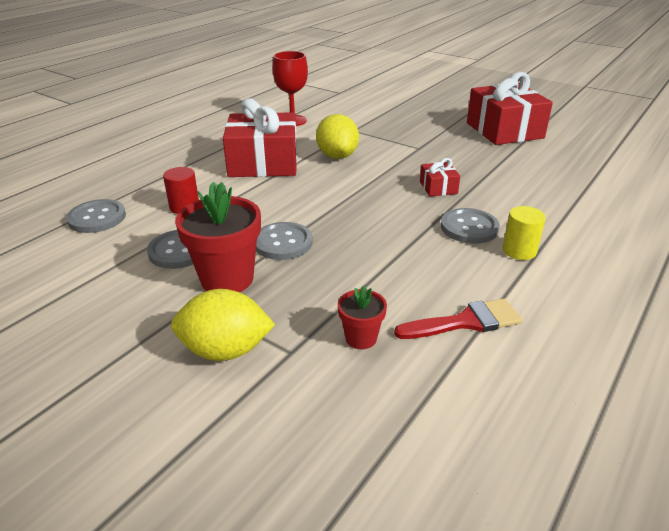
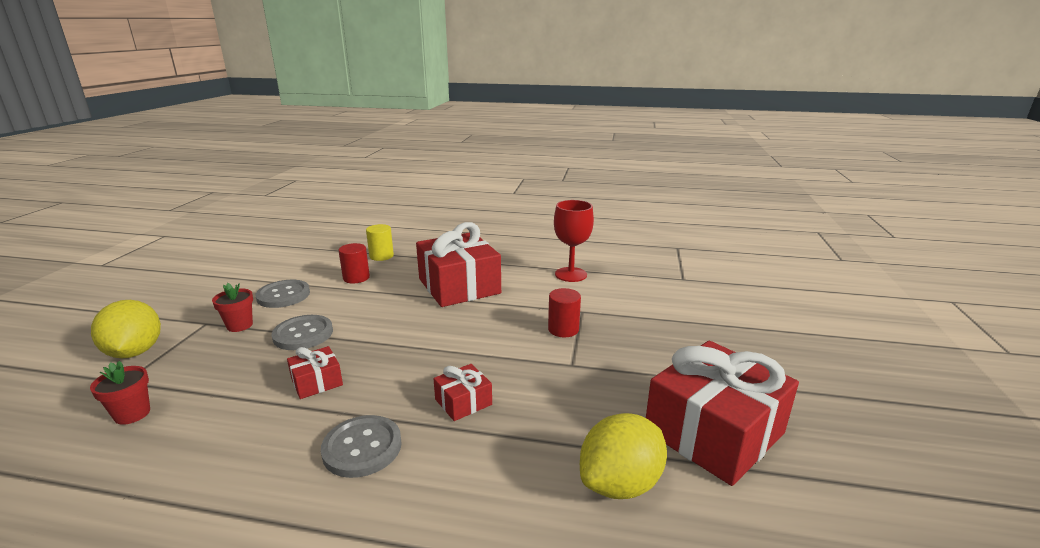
camera: 65 degrees right, 10 degrees down
(97, 218) = (328, 255): grey button -> none
(227, 279) = (239, 325): red flower pot -> red flower pot, size x0.53
(337, 156) = (503, 318): yellow lemon -> yellow lemon (620, 483)
(373, 141) = (563, 329): none -> red cylinder
(373, 240) = (317, 382): none -> red gift
(465, 322) = (143, 481): red brush -> none
(519, 250) = (308, 506): yellow cylinder -> yellow cylinder (381, 256)

